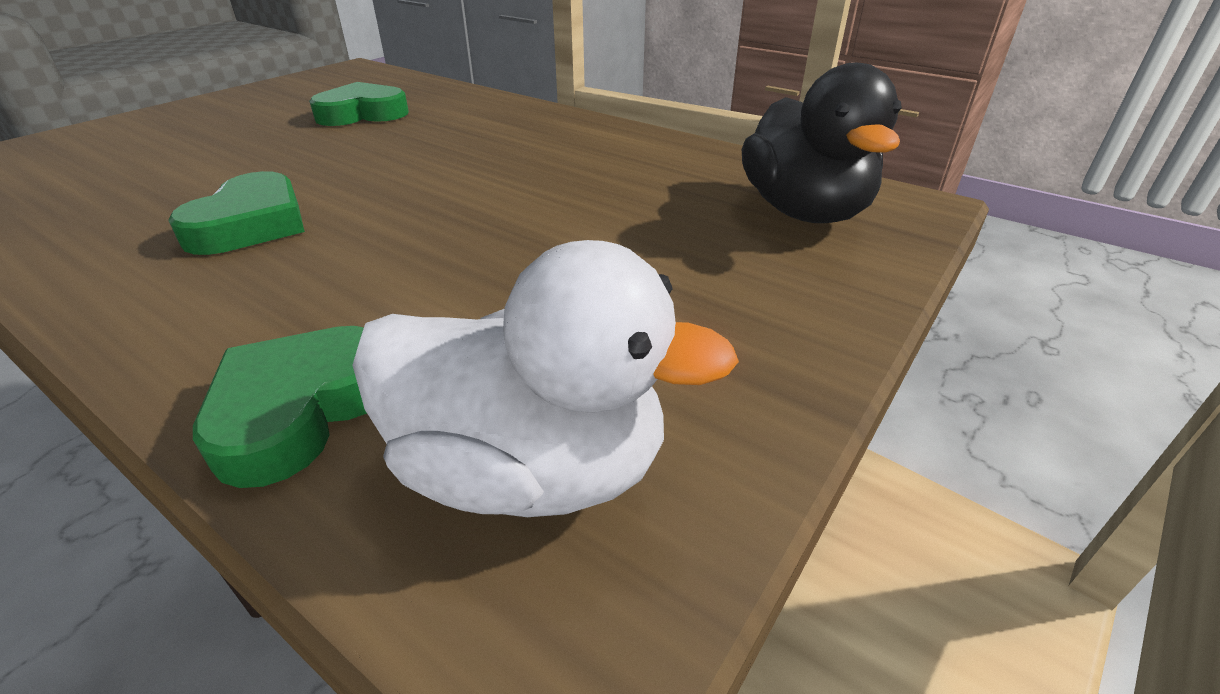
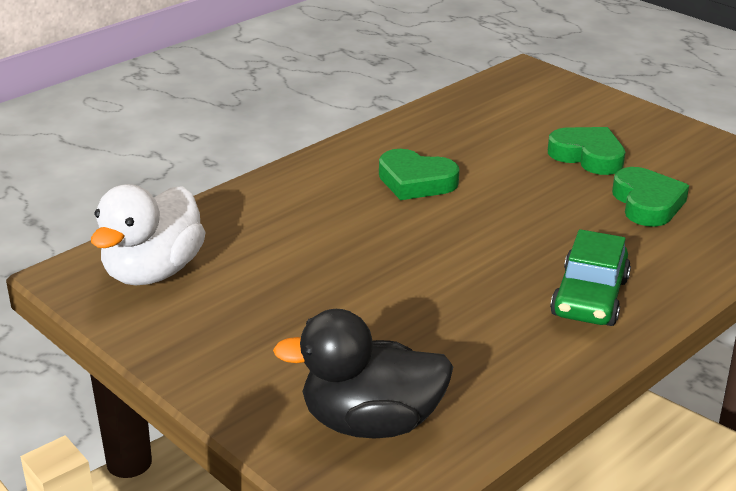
camera: 100 degrees right, 5 degrees down
(301, 409) = (221, 216): green heart -> green heart (588, 156)
(539, 132) = (590, 297): none -> green car

